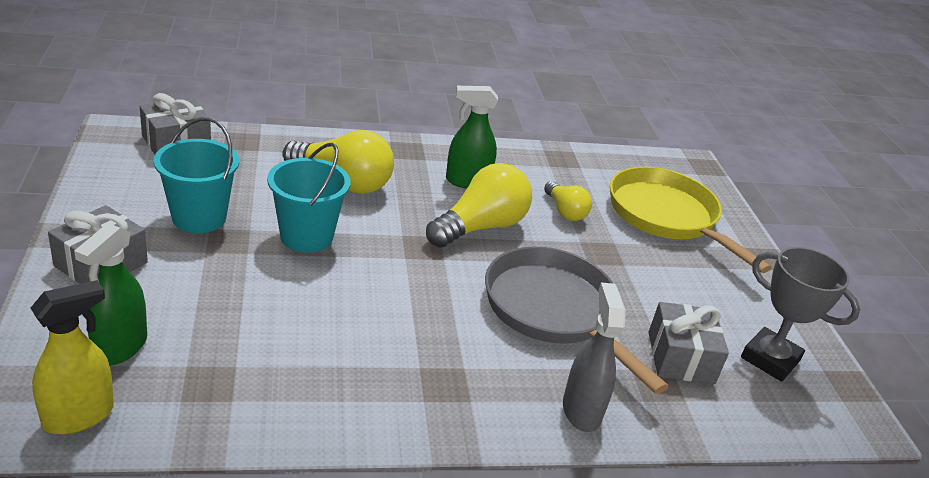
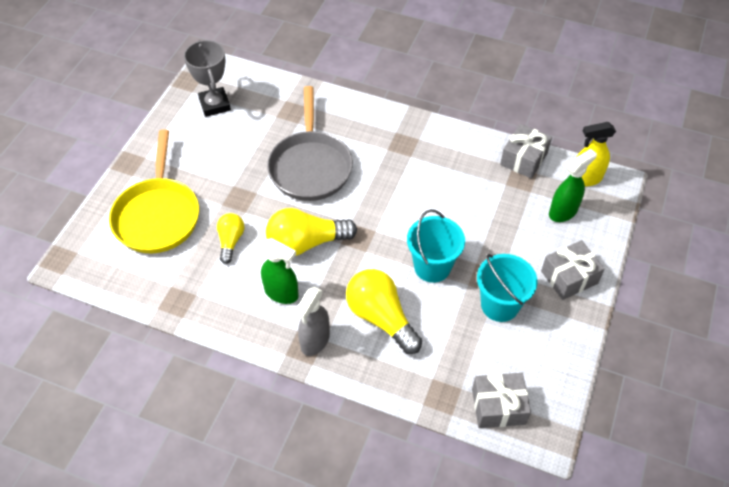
camera: 145 degrees left, 20 degrees up
(581, 410) = (344, 111): grey spray bottle -> grey spray bottle (315, 341)
(680, 357) = (264, 120): grey gift -> grey gift (523, 159)

